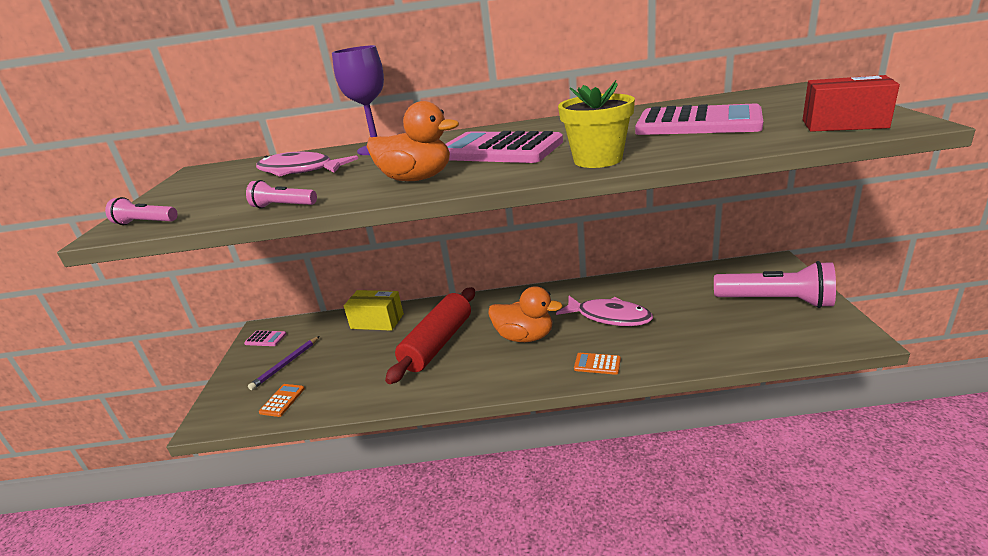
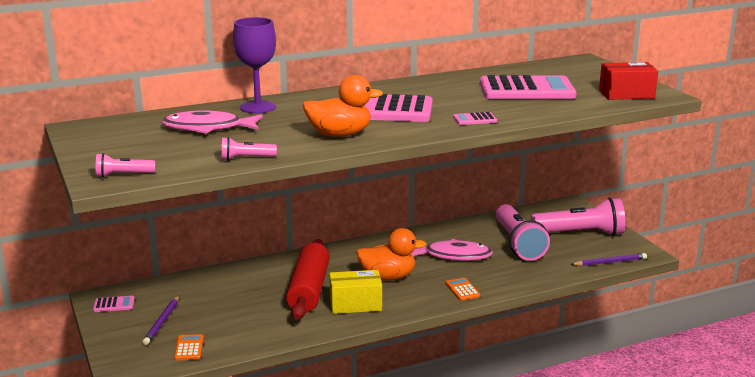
camera: 25 degrees left, 5 degrees down
(377, 321) = (229, 278): yellow box -> yellow box (355, 304)
(597, 160) = (475, 119): yellow flower pot -> pink calculator
(597, 364) = (462, 290): orange calculator -> orange calculator turned 75 degrees clockwise
(692, 308) = (518, 244): none -> pink flashlight
(803, 346) = (610, 262): none -> purple pencil

